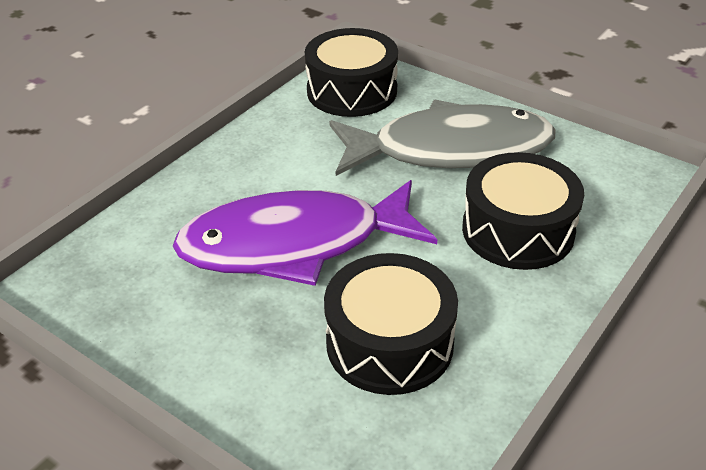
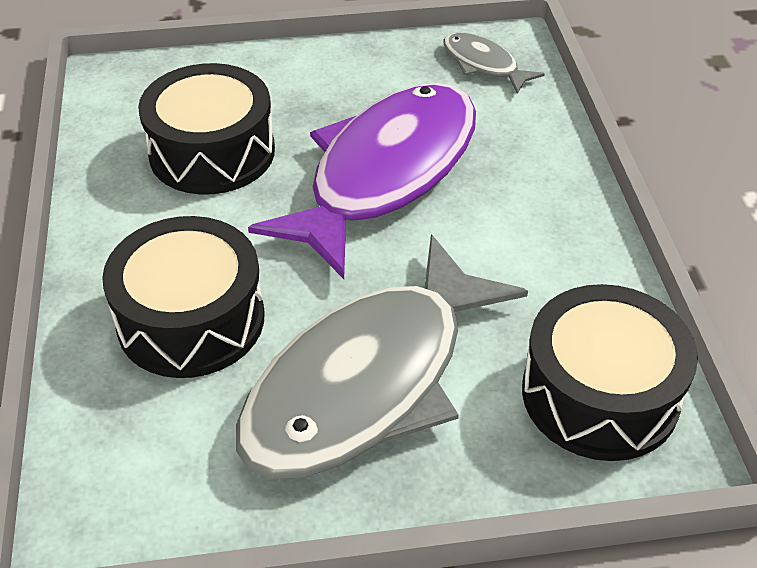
camera: 135 degrees right, 5 degrees up
(100, 281) = (483, 64): none -> grey fish

